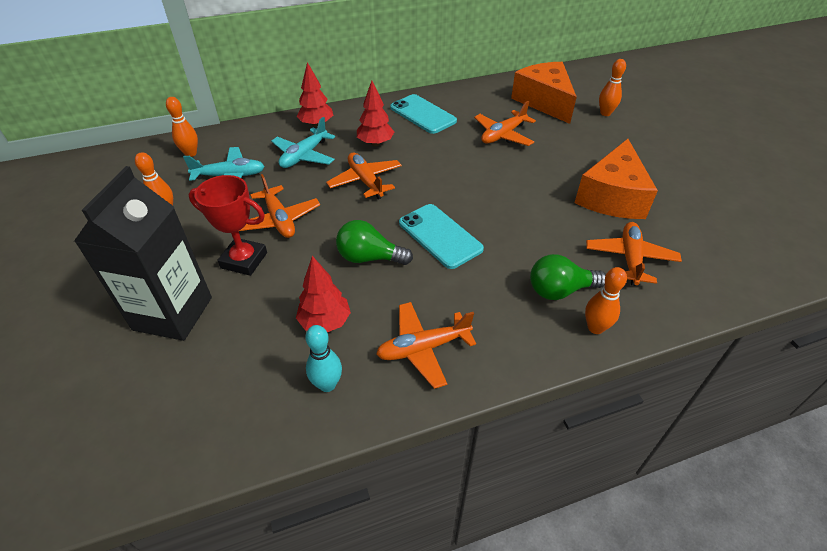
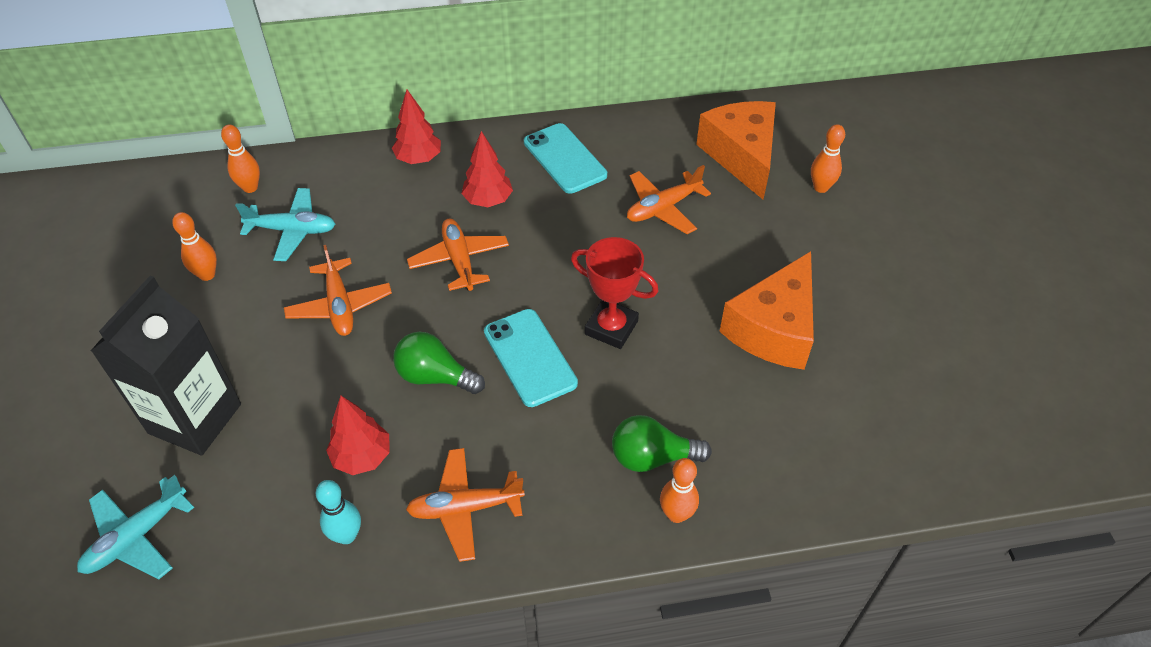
camera: 10 degrees right, 5 degrees up
(244, 260) = (286, 358): red trophy -> red trophy (611, 328)
(304, 156) = (391, 209): turquoise plane -> turquoise plane (137, 537)
(630, 259) = (758, 426): orange plane -> none

